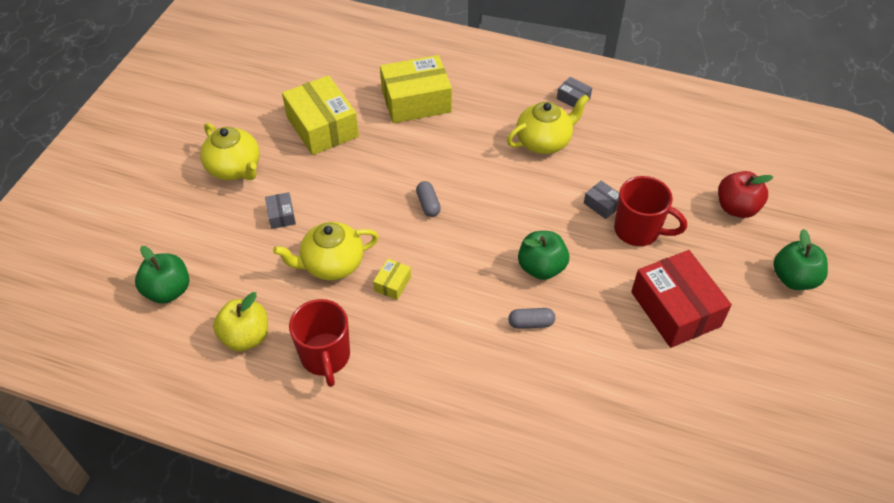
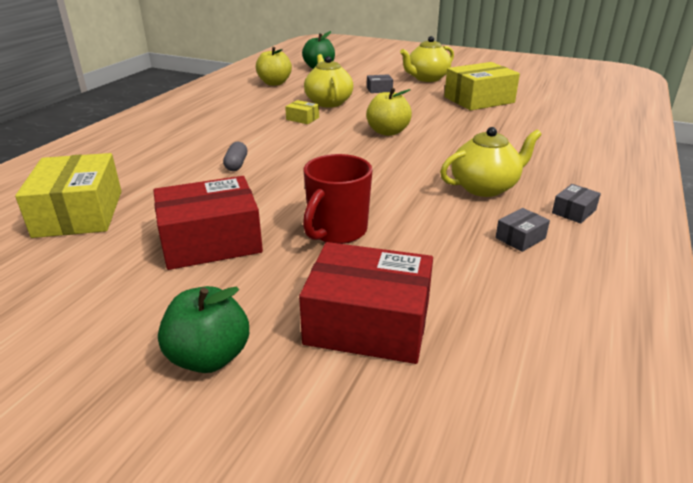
camera: 95 degrees right, 20 degrees down
(325, 357) = (246, 100): red mug -> none
(416, 101) = (527, 131): yellow box -> yellow box (79, 213)
(428, 204) = (387, 132): grey capsule -> yellow apple
(541, 268) = (299, 173): green apple -> none
(544, 141) = (484, 187): yellow teapot -> yellow teapot turned 90 degrees counterclockwise
(602, 204) = (382, 213): grey box -> grey box (520, 238)
(736, 208) = (368, 323): red apple -> red box

